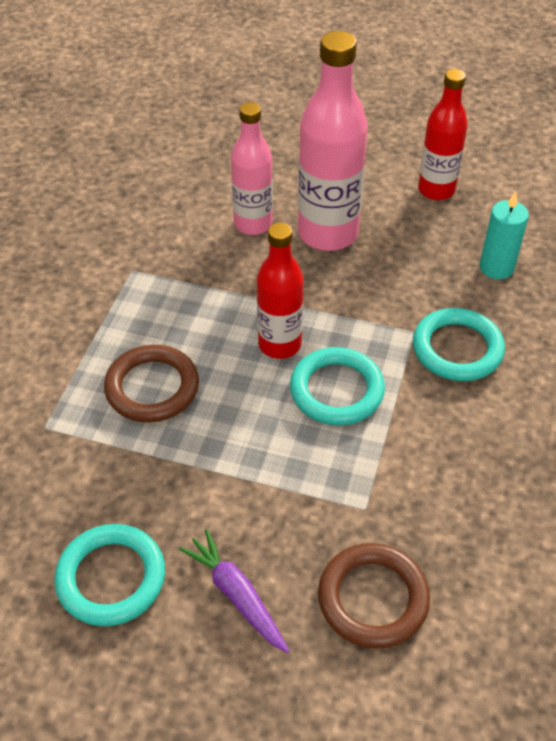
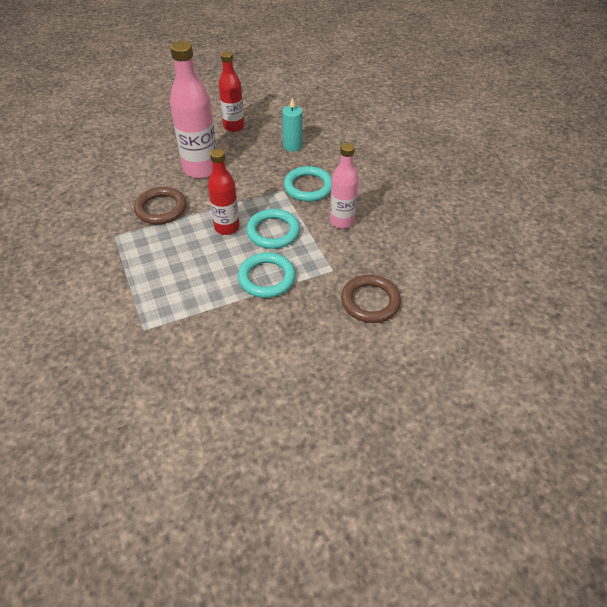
camera: 40 degrees left, 0 degrees up
(111, 578) = (249, 369): turquoise ring -> turquoise ring (266, 278)
(152, 387) = (182, 280): brown ring -> brown ring (161, 208)
(237, 595) = (313, 338): purple carrot -> none
(253, 224) = (158, 183): pink bottle -> pink bottle (341, 221)

